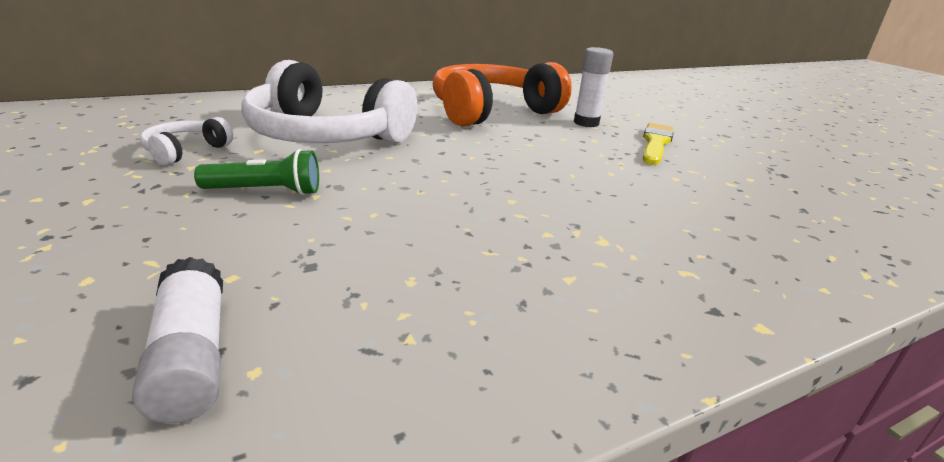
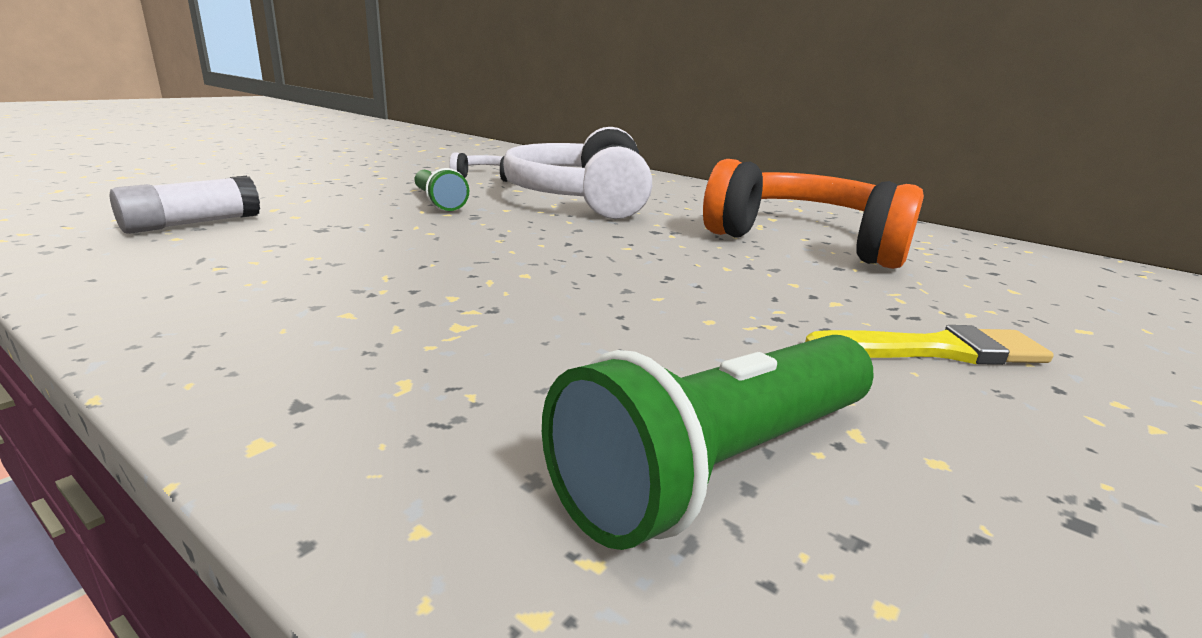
camera: 65 degrees right, 5 degrees down
(586, 123) = (904, 292): white glue stick -> none
(761, 215) = (719, 465): none -> green flashlight

